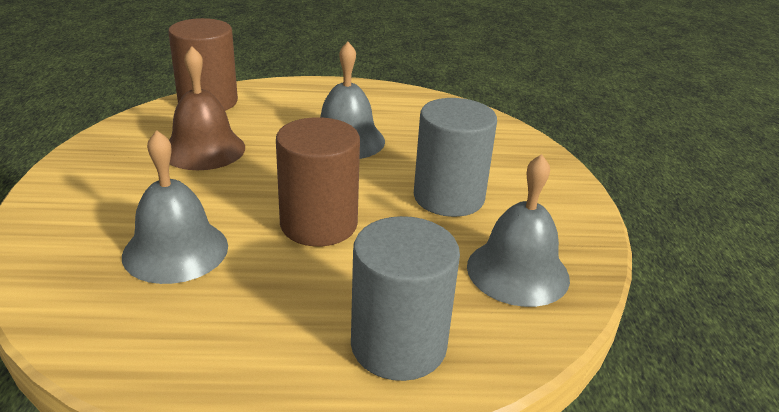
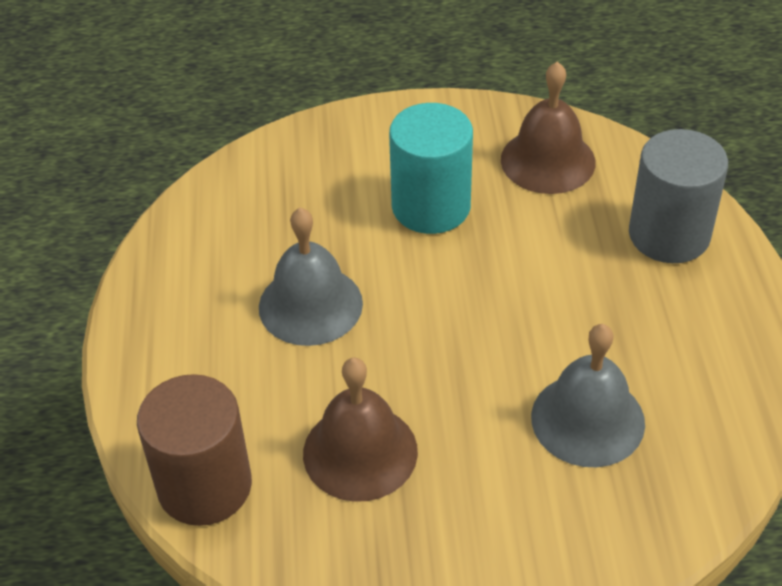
camera: 90 degrees left, 15 degrees up
(318, 224) = (509, 307): brown cylinder -> none
(448, 197) = (431, 207): grey cylinder -> turquoise cylinder
(517, 272) = (548, 160): grey bell -> brown bell

